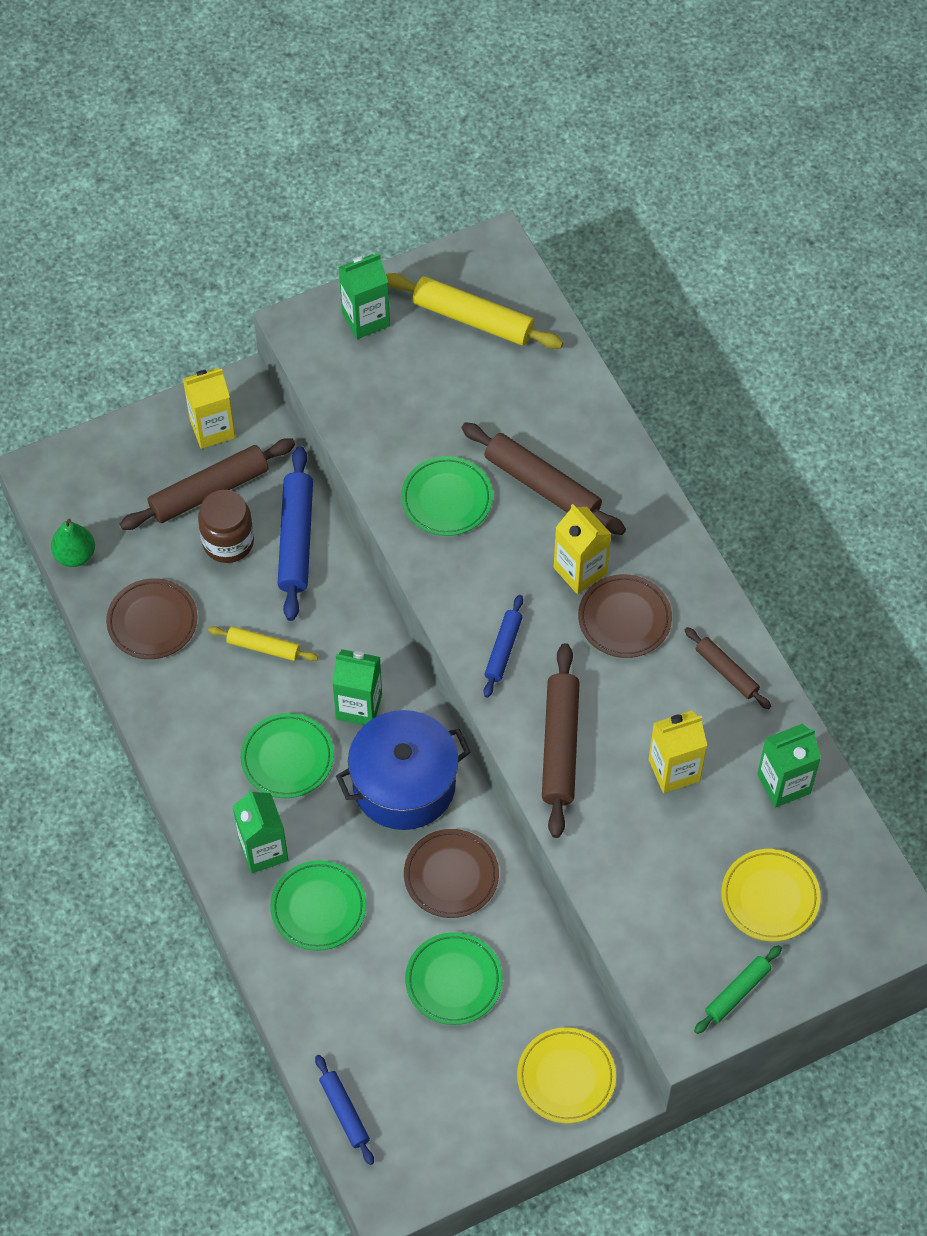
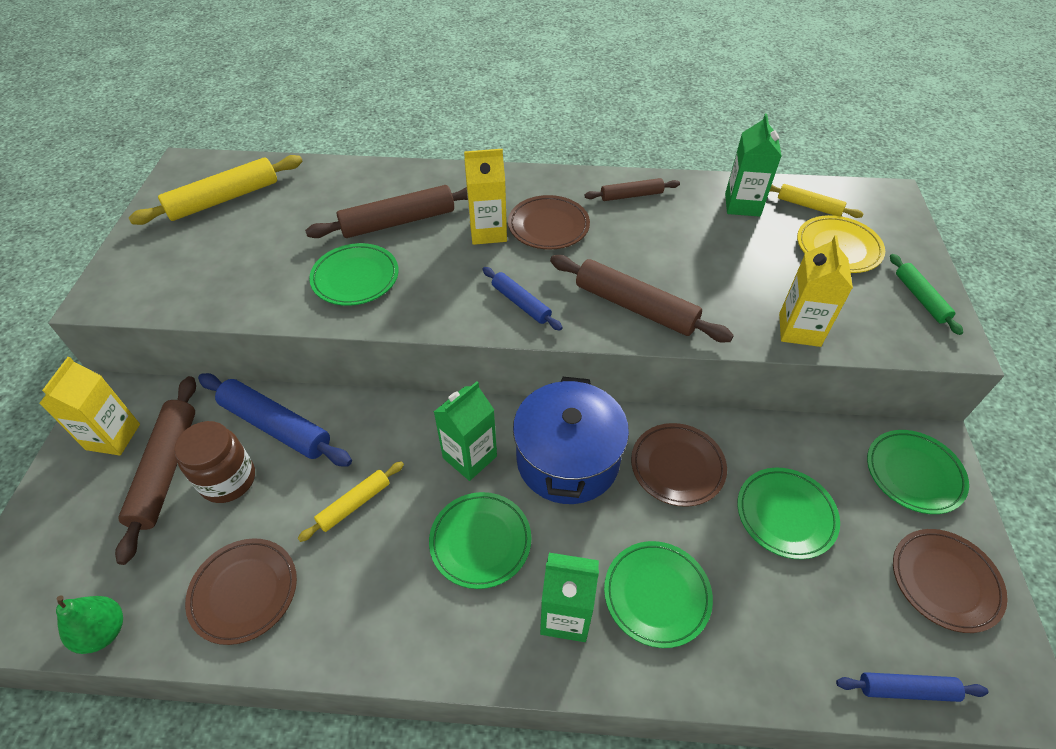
camera: 60 degrees left, 10 degrees down
(365, 319) = (148, 255): green carton -> none
(461, 1124) = (944, 581): none -> brown plate
(566, 1077) = (913, 474): yellow plate -> green plate
(674, 770) = (698, 253): yellow carton -> yellow carton (799, 330)
(826, 850) = (809, 206): none -> yellow rolling pin

